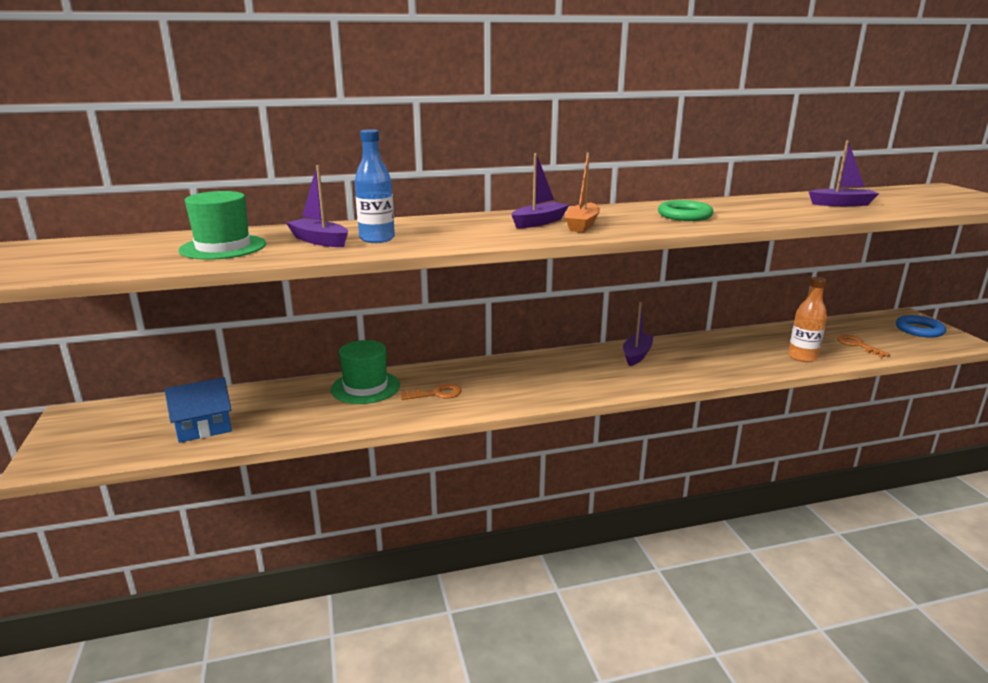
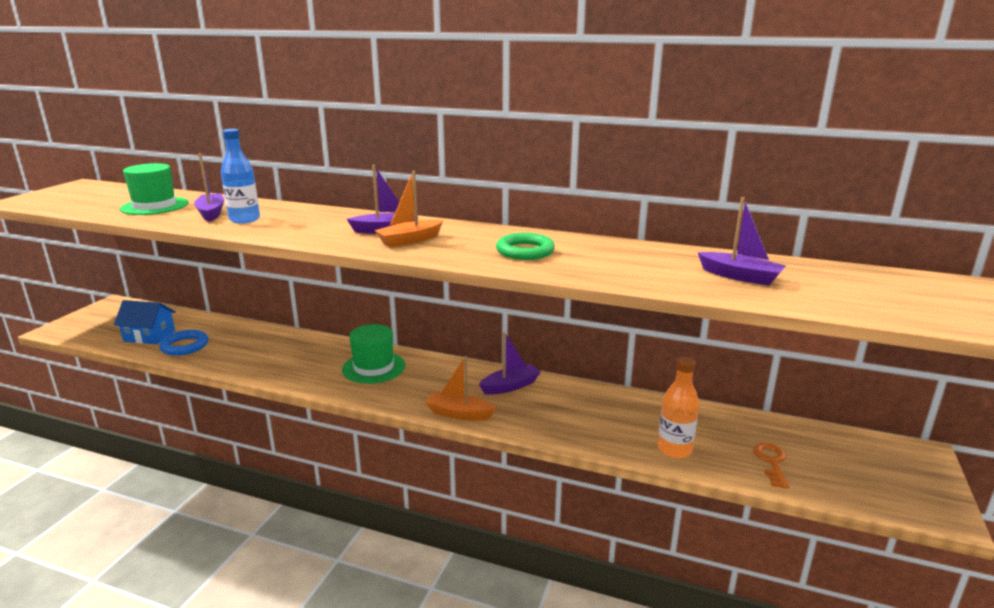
camera: 35 degrees right, 0 degrees up
(365, 387) = (273, 341): green hat -> green hat (373, 367)
(436, 394) = (305, 363): orange key -> none
(638, 385) = (459, 414): none -> orange boat
(919, 330) = (902, 475): blue ring -> blue ring (185, 346)

